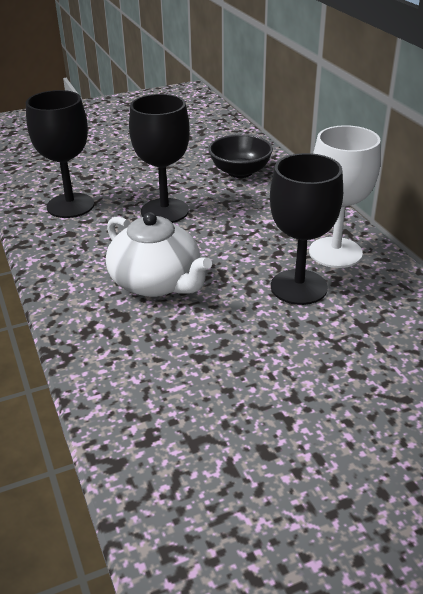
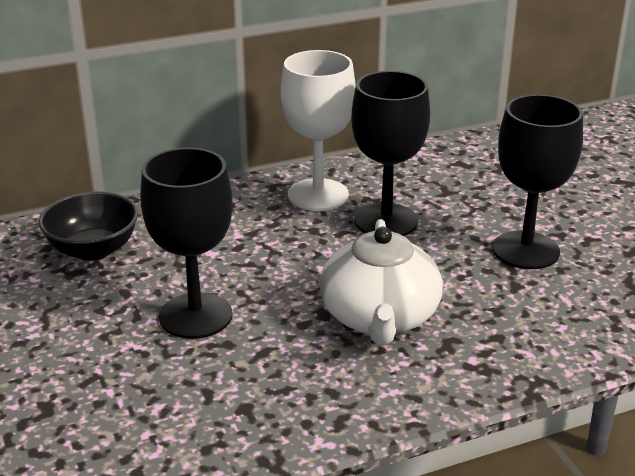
camera: 90 degrees left, 5 degrees down
(70, 206) = (153, 416): black goblet -> black goblet (525, 250)
(156, 282) = (379, 317): white teapot -> white teapot turned 135 degrees clockwise

